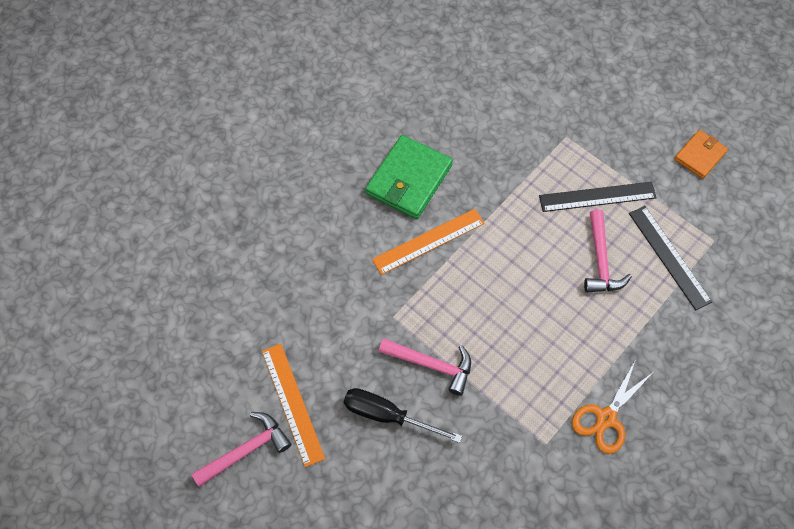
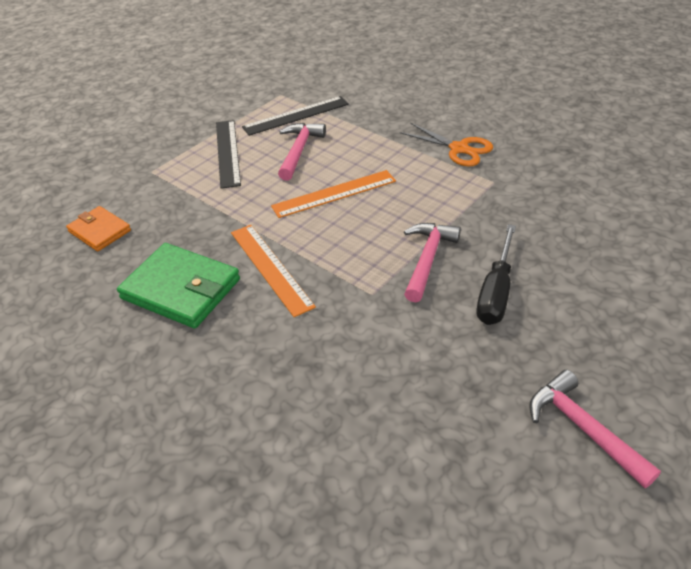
camera: 90 degrees left, 20 degrees down
(292, 403) = (504, 383): orange ruler -> orange ruler (334, 194)
(600, 260) = (299, 151): pink hammer -> pink hammer turned 75 degrees counterclockwise
(700, 156) = (193, 99): orange wallet -> orange wallet (100, 231)

